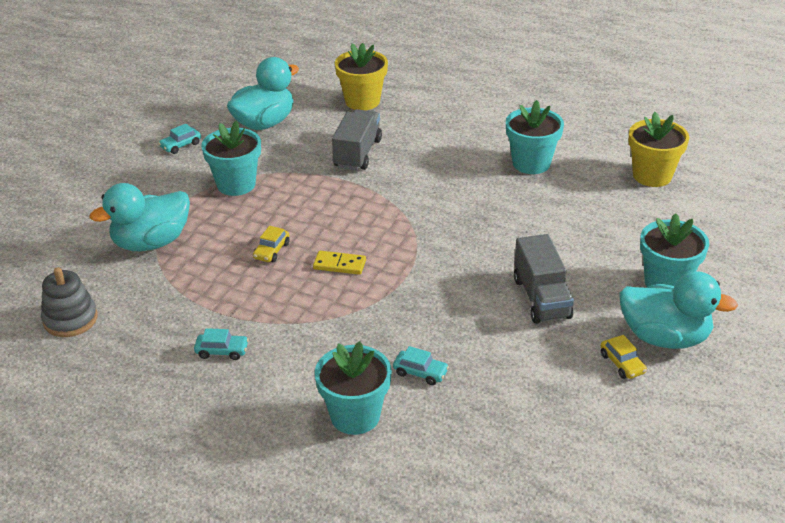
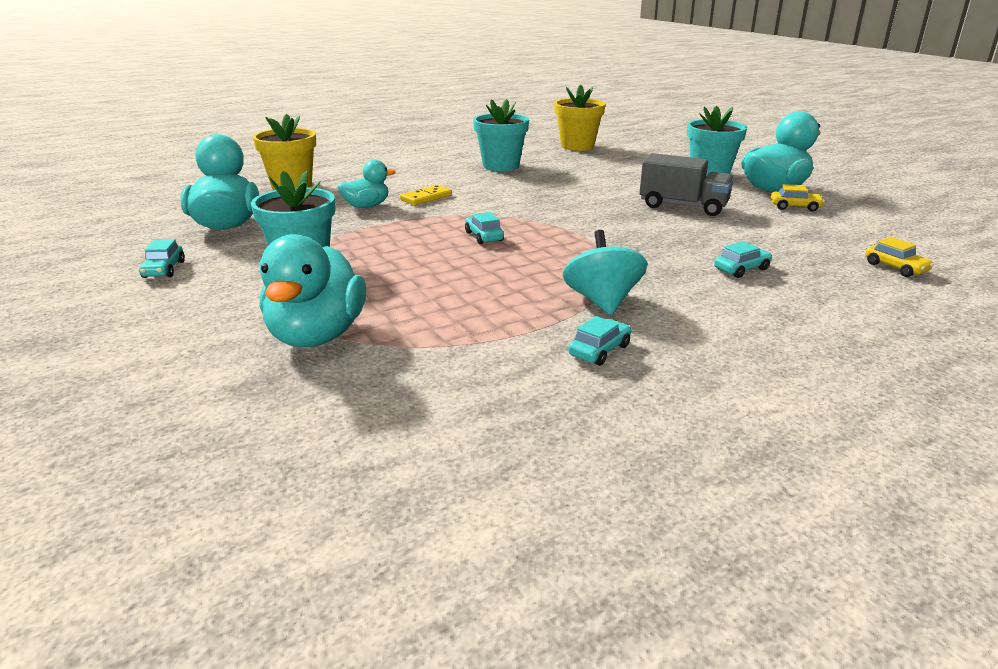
camera: 55 degrees left, 10 degrees down
(70, 319) = (386, 441): grey stacking toy -> none
(271, 251) = (453, 278): yellow car -> yellow car (895, 267)
(295, 326) = (602, 301): none -> turquoise spinning top
(339, 265) = (528, 256): yellow domino -> yellow domino (426, 198)
(355, 416) = (786, 313): turquoise flower pot -> none
(356, 230) = (484, 236): none -> turquoise car
(357, 153) = (366, 206): grey truck -> turquoise duck

